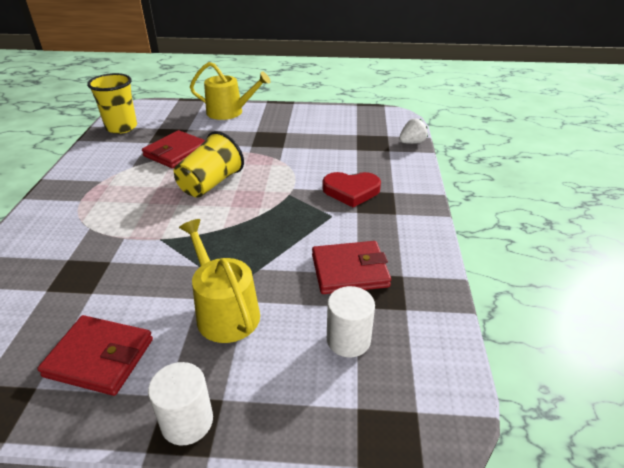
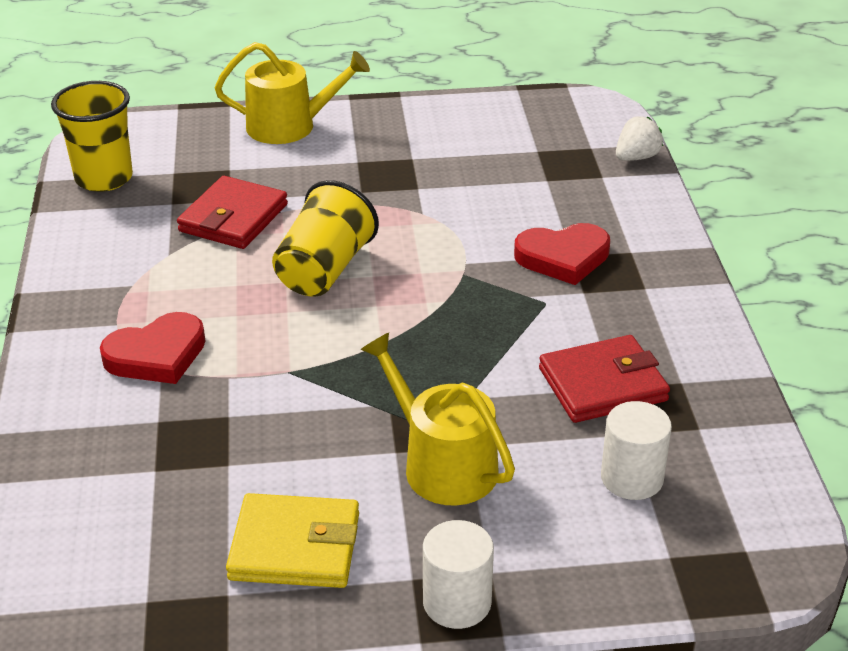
camera: 10 degrees left, 0 degrees up
(91, 220) = (157, 355): none -> red heart
(100, 357) = (295, 546): red wallet -> yellow wallet

